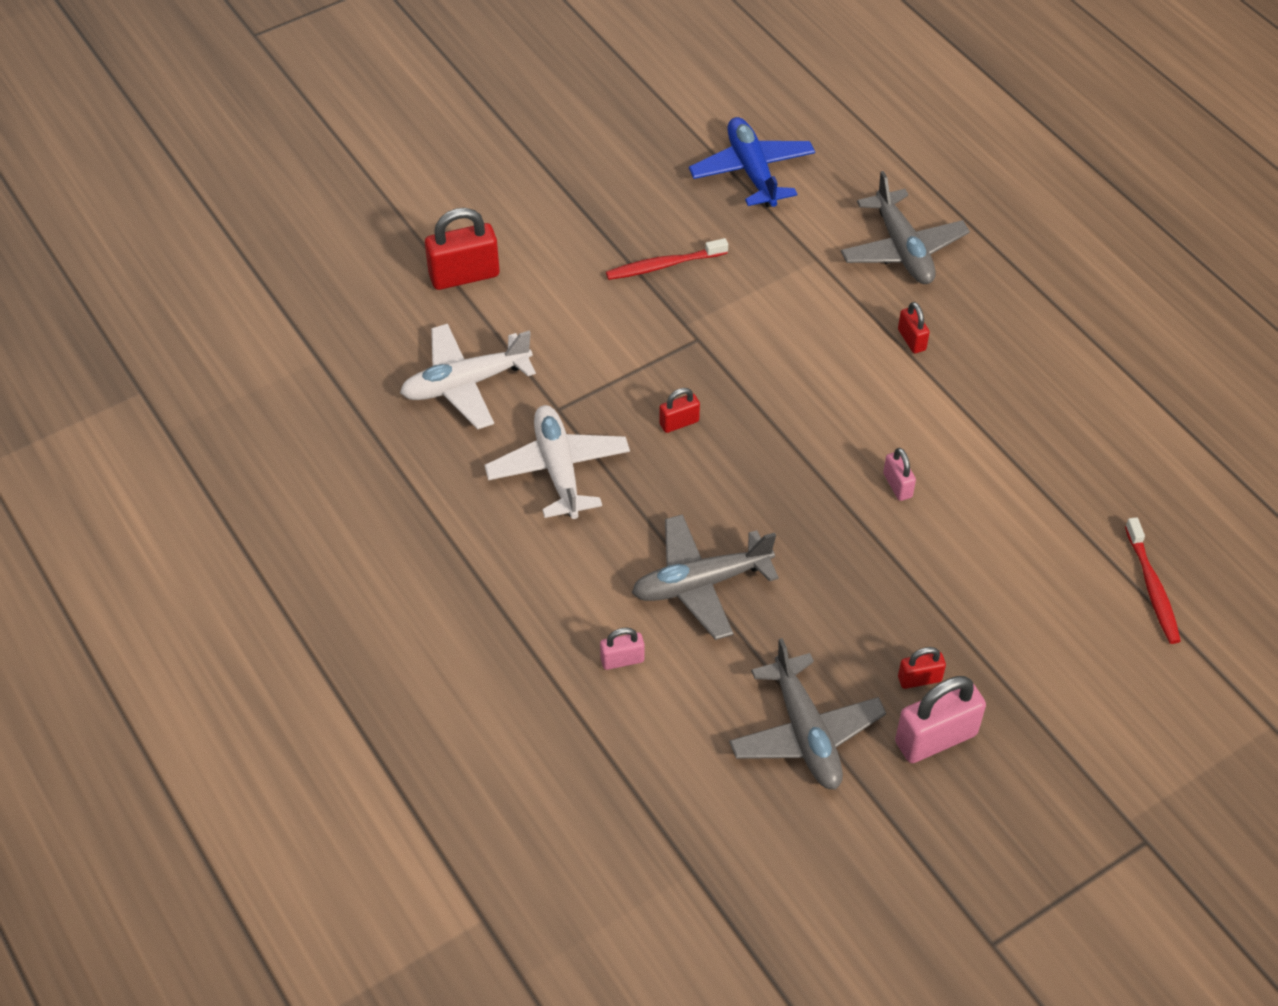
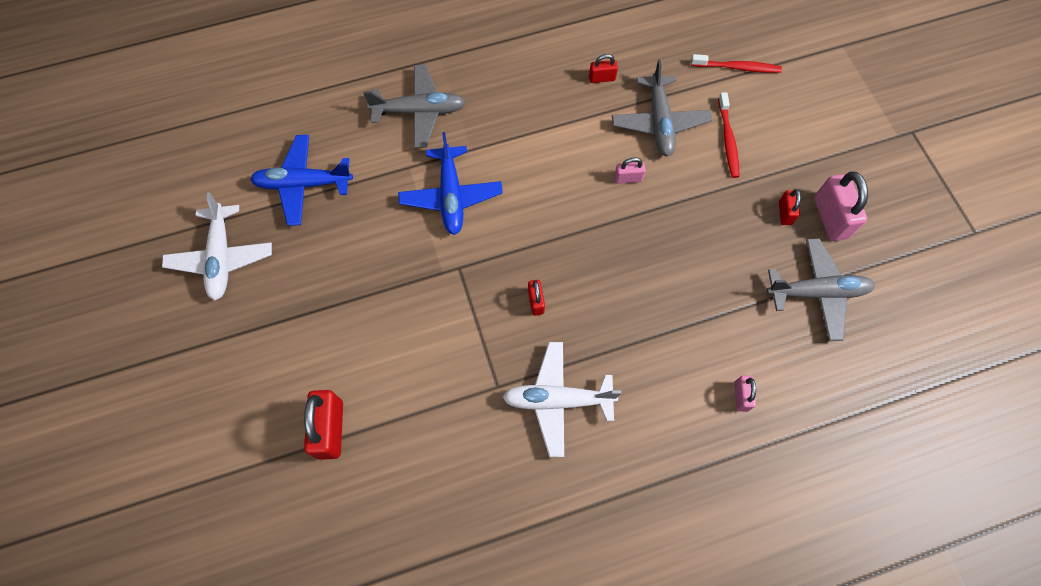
camera: 75 degrees left, 15 degrees up
(465, 384) = (450, 454): white plane -> white plane (221, 257)
(663, 265) = (376, 272): red toothbrush -> red toothbrush (728, 140)
(700, 584) = (684, 325): grey plane -> grey plane (659, 122)
(793, 309) = (451, 196): none -> blue plane
(911, 340) = (504, 131): red padlock -> red padlock (602, 78)

